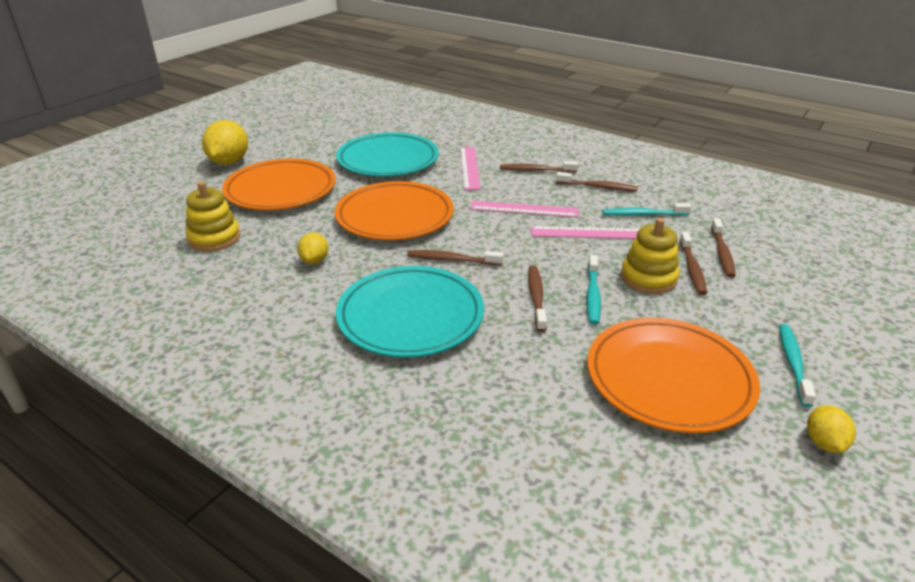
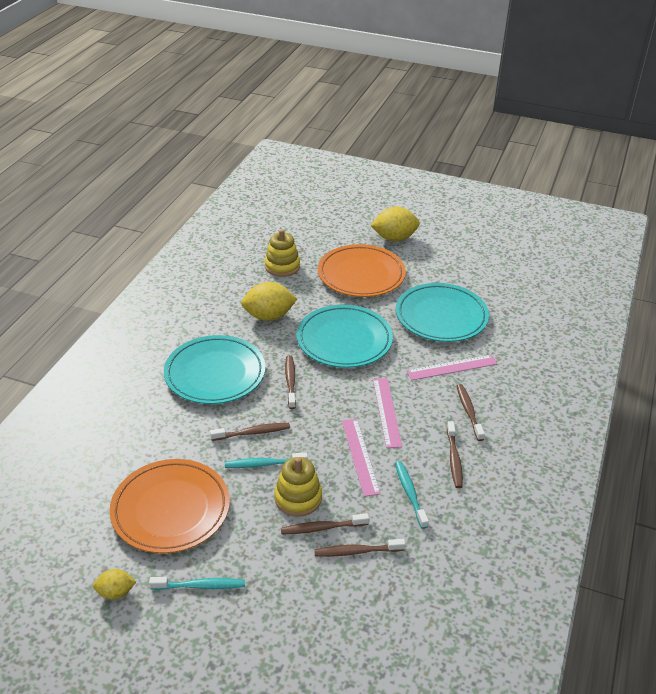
camera: 75 degrees right, 5 degrees up
(314, 260) = (269, 316): yellow lemon -> yellow lemon, size x1.81
(394, 216) = (344, 340): orange plate -> turquoise plate

